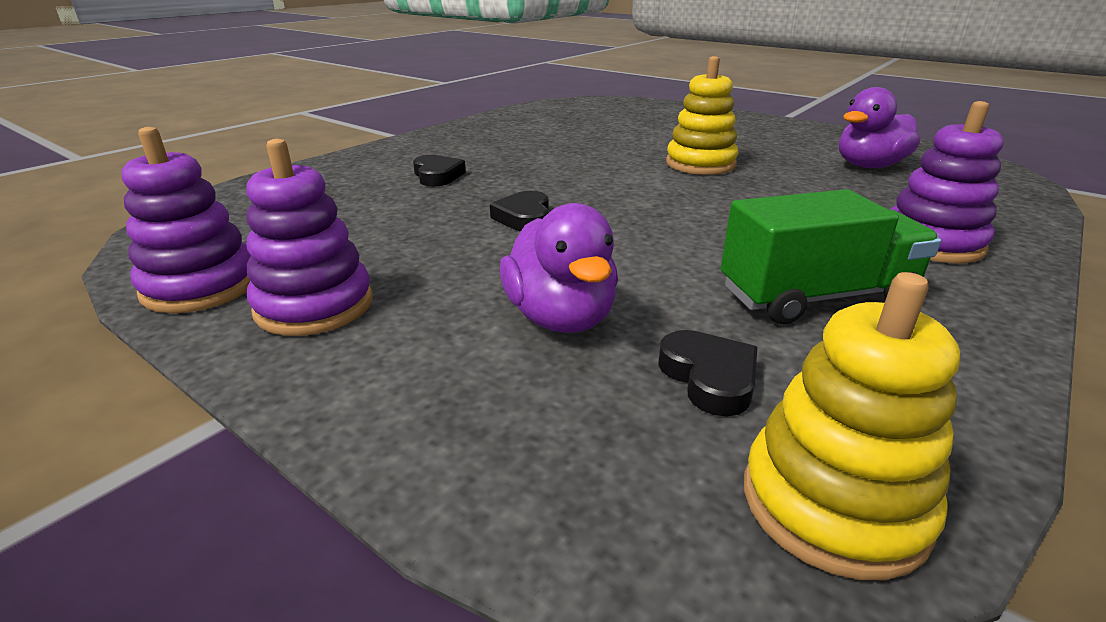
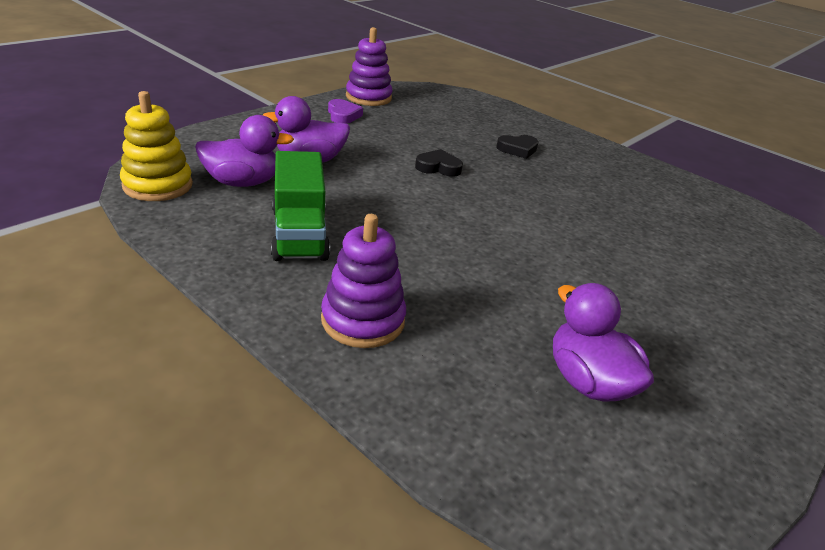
camera: 90 degrees right, 5 degrees up
(314, 306) = (343, 115): purple stacking toy -> purple heart
(700, 164) = (568, 261): yellow stacking toy -> none
(709, 378) = (243, 182): black heart -> purple duck

